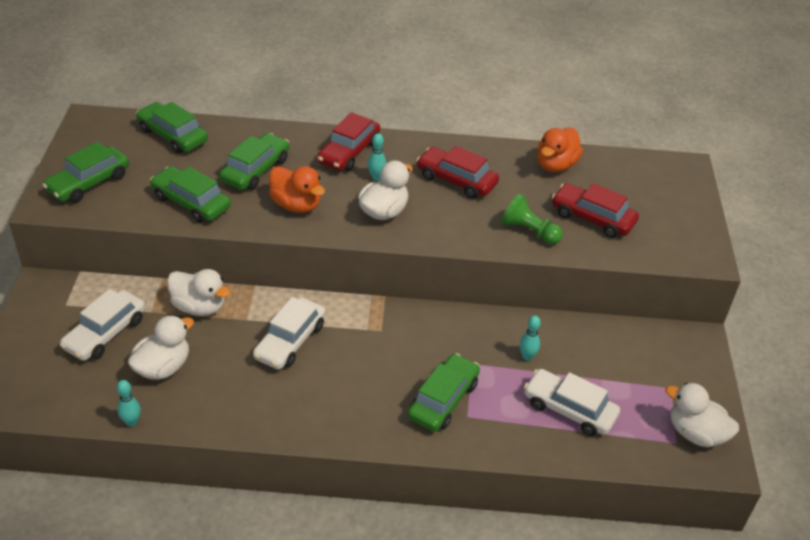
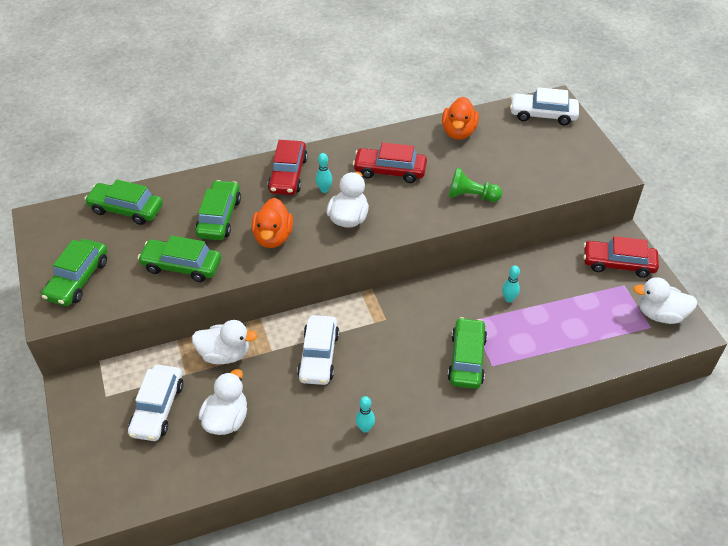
camera: 20 degrees left, 5 degrees up
(131, 422) = (229, 477): turquoise bowling pin -> turquoise bowling pin (365, 428)
(296, 205) = (273, 237): orange duck -> orange duck turned 75 degrees clockwise
(569, 409) = (562, 330): white car -> white car (543, 114)
(592, 218) = (512, 168): red car -> red car (618, 264)

